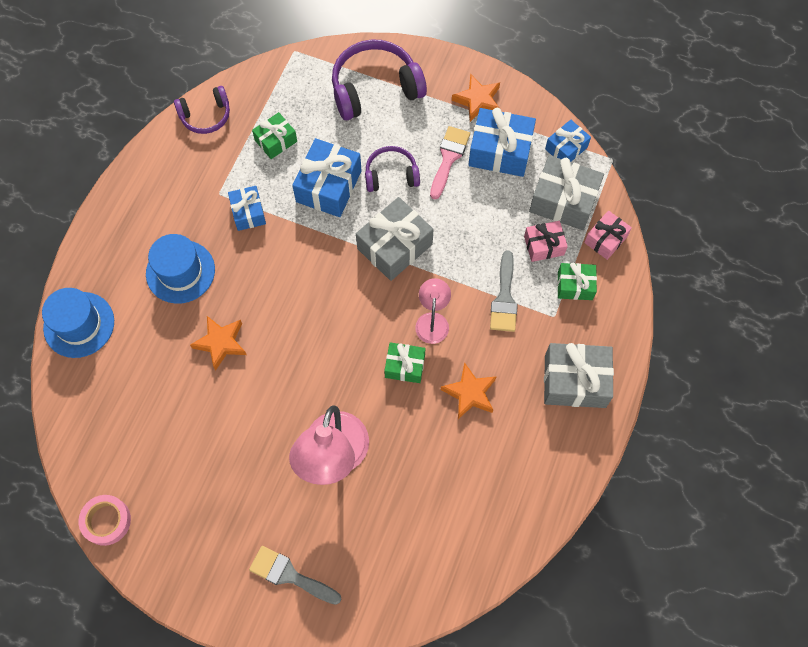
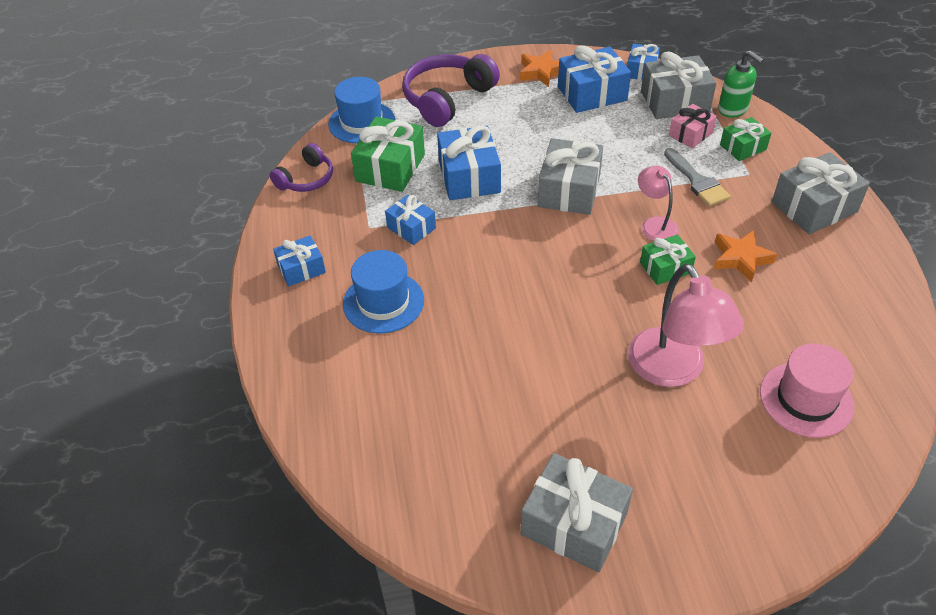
camera: 30 degrees left, 20 degrees down
(79, 324) = (310, 398): blue hat -> blue hat (361, 122)
(106, 521) = (496, 564): pink tape -> none
(145, 205) = (301, 269): none -> blue gift
(173, 526) = (574, 524): none -> grey gift
(221, 343) = (476, 338): orange star -> none
(276, 141) = (390, 168): green gift -> green gift, size x1.69
(289, 575) = (735, 496): grey brush -> none
(391, 175) = (517, 146): purple headphones -> none
(404, 538) = (806, 399): none -> pink hat
(448, 158) = (554, 115): pink brush -> none
(605, 239) = (733, 109): pink gift -> green soap dispenser

